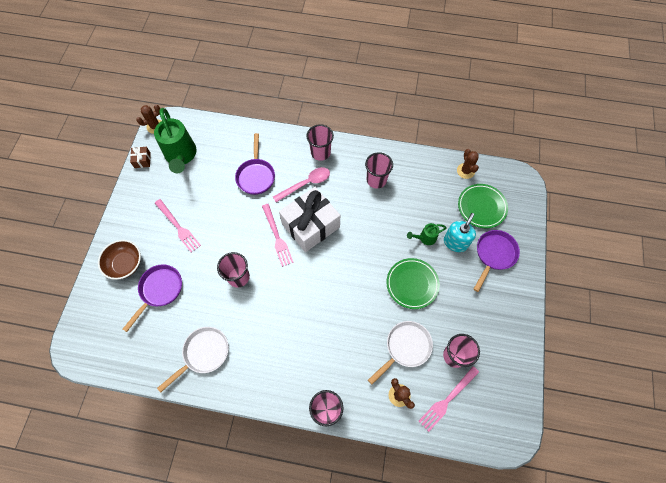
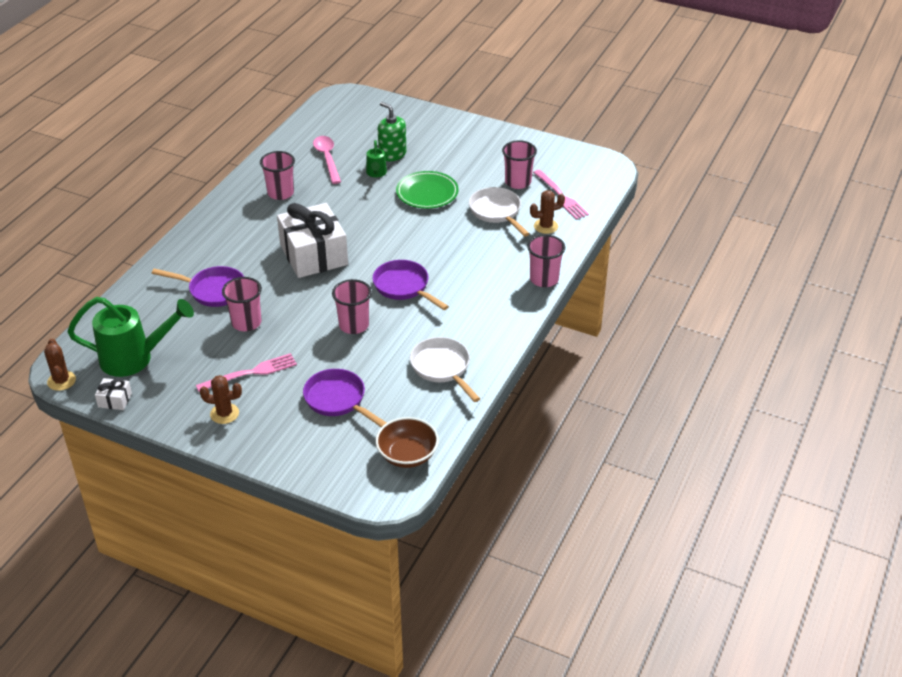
camera: 75 degrees left, 25 degrees down
(125, 264) = (281, 432): brown bowl -> brown bowl (407, 455)
(142, 160) = (115, 400): brown gift -> white gift
(277, 237) = (314, 285): pink fork -> none
(306, 184) = (252, 249): pink spoon -> pink spoon (327, 159)
(320, 152) = (213, 230): pink cup -> pink cup (246, 323)
(455, 242) = (392, 154): turquoise soap dispenser -> green soap dispenser
(465, 171) = (308, 128): brown cactus -> brown cactus (224, 414)
(481, 207) = (359, 128): green plate -> none
(494, 255) = (419, 133): purple pan -> purple pan (404, 287)

